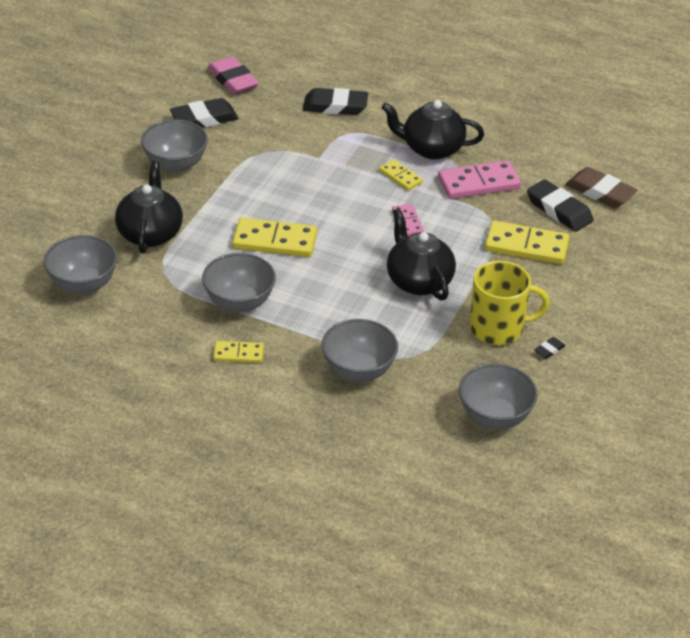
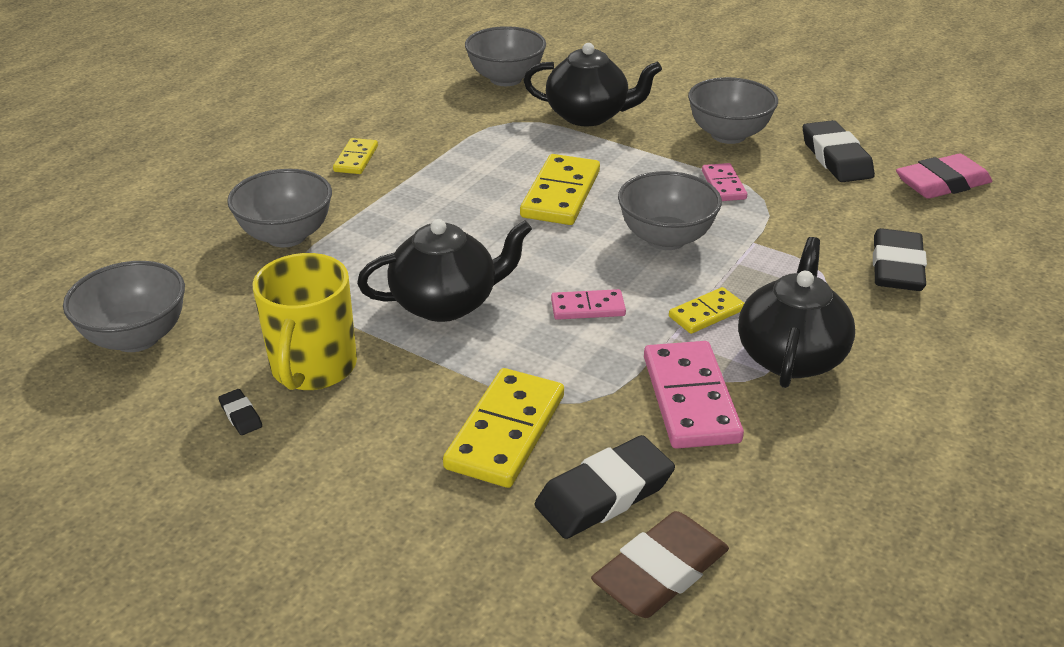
camera: 100 degrees right, 5 degrees down
(239, 302) = (446, 164): grey bowl -> grey bowl (666, 239)
(249, 168) = (723, 185): none -> pink domino

